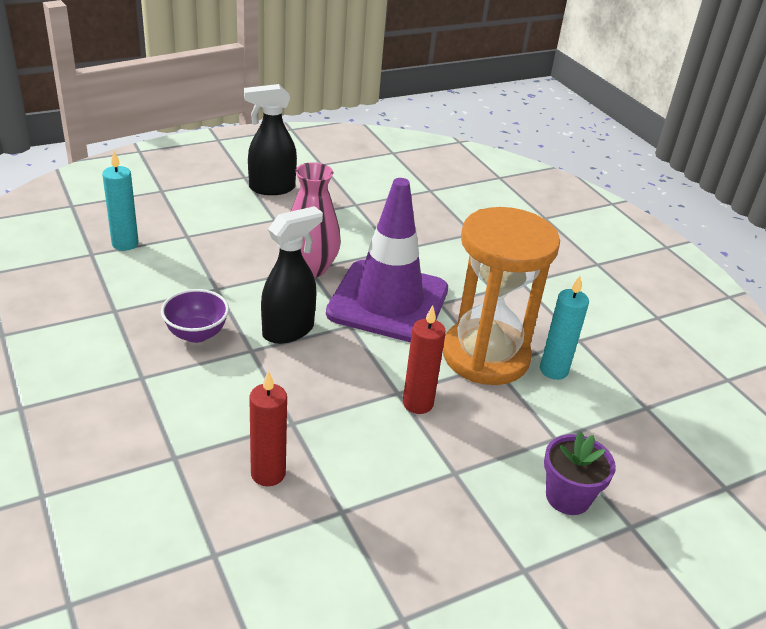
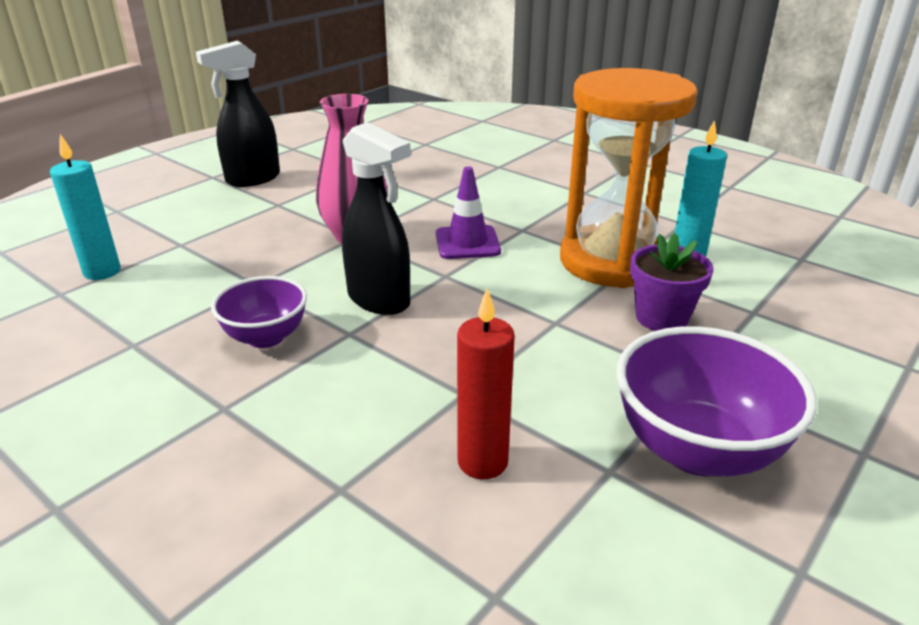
camera: 20 degrees left, 5 degrees down
(289, 330) = (379, 300): black spray bottle -> black spray bottle turned 105 degrees clockwise
(388, 301) = (467, 243): purple traffic cone -> purple traffic cone, size x0.48
(410, 521) = (697, 450): none -> purple bowl
(418, 403) = (587, 326): red candle -> none
(568, 497) = (824, 362): purple flower pot -> purple flower pot (661, 318)

